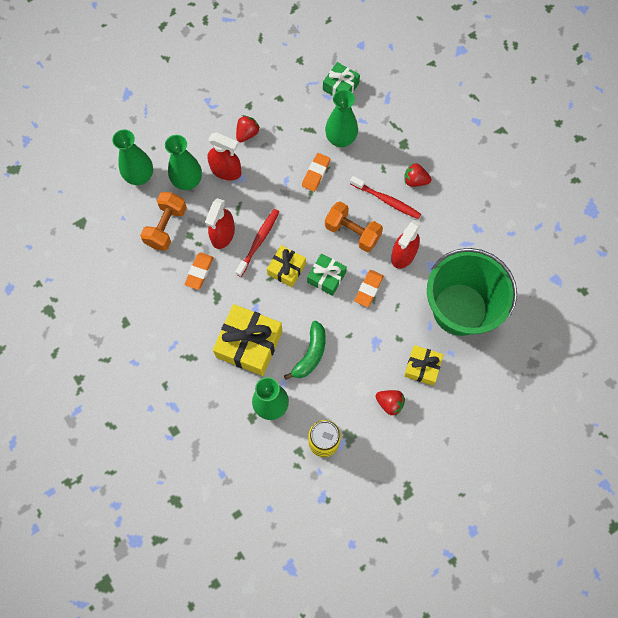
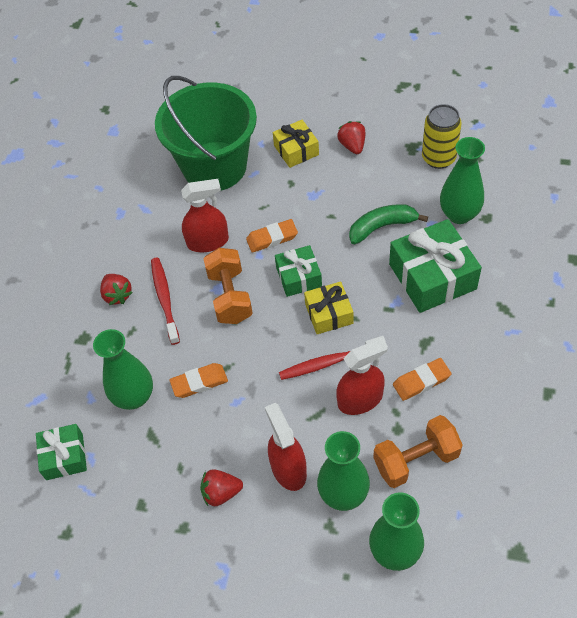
camera: 130 degrees left, 15 degrees down
(249, 344) = (432, 276): yellow gift -> green gift

